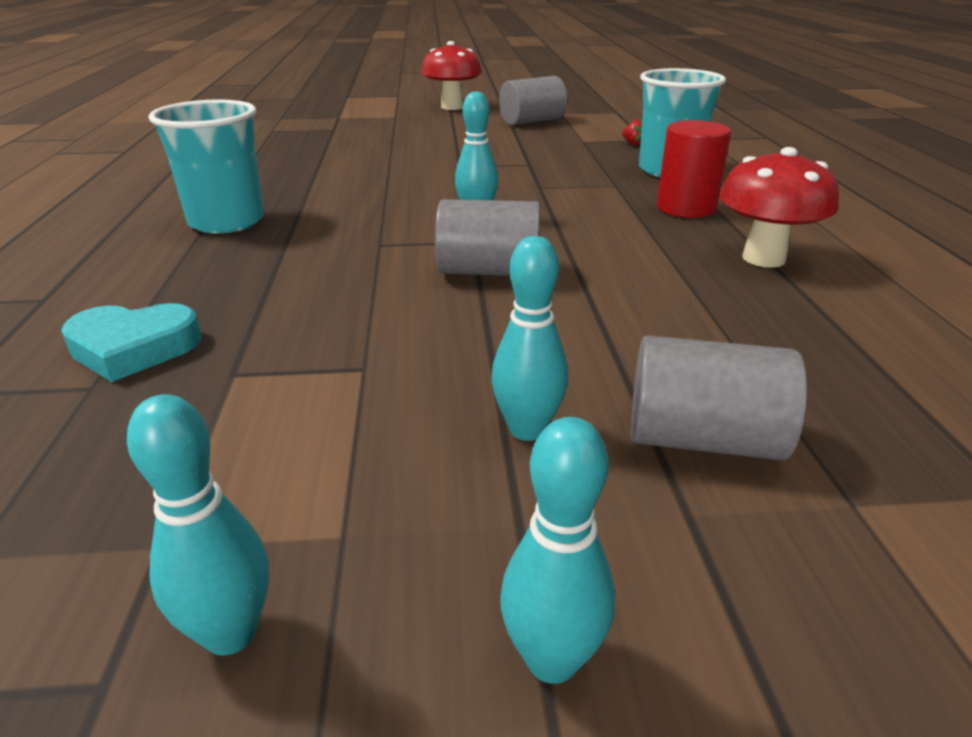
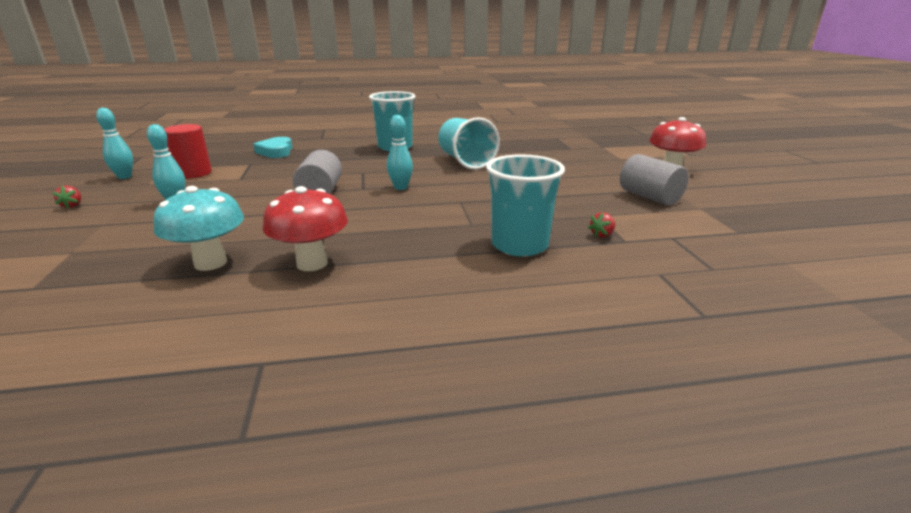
camera: 85 degrees right, 5 degrees down
(360, 178) = (465, 161): none -> turquoise cup
(552, 660) = (72, 205): turquoise bowling pin -> red strawberry
(686, 208) = (418, 245): red cylinder -> red cylinder (193, 173)
(703, 439) = (138, 229): grey cylinder -> none
(803, 326) = (210, 263): none -> turquoise mushroom

